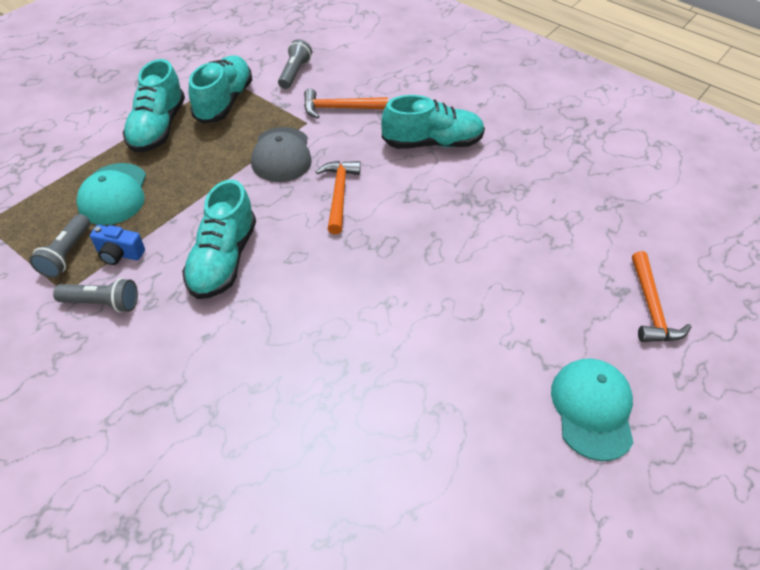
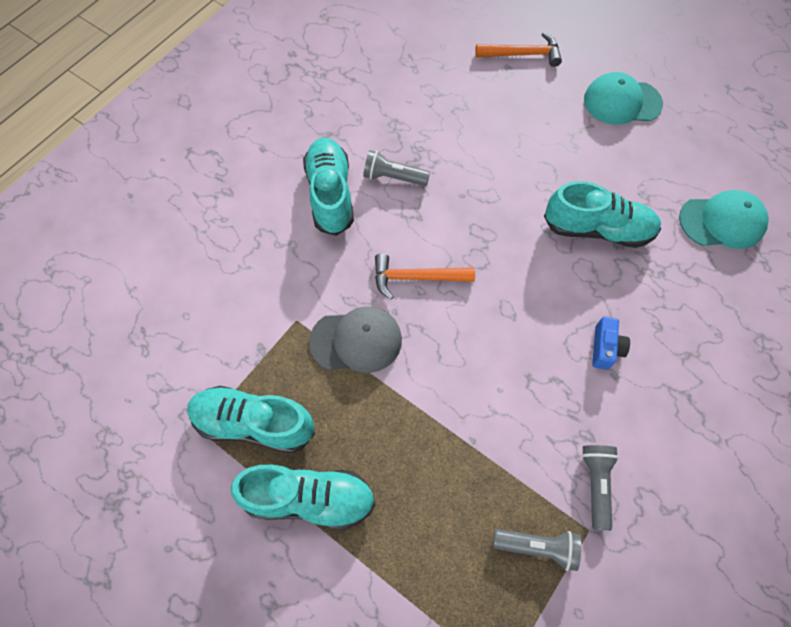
camera: 90 degrees left, 15 degrees up
(113, 194) = (437, 521): turquoise cap -> turquoise cap (722, 222)
(119, 254) = (528, 486): blue camera -> blue camera (605, 348)
(223, 259) = (521, 376): turquoise shoe -> turquoise shoe (597, 229)
(294, 73) = (193, 345): grey flashlight -> grey flashlight (393, 177)
(339, 108) = (269, 287): orange hammer -> none

